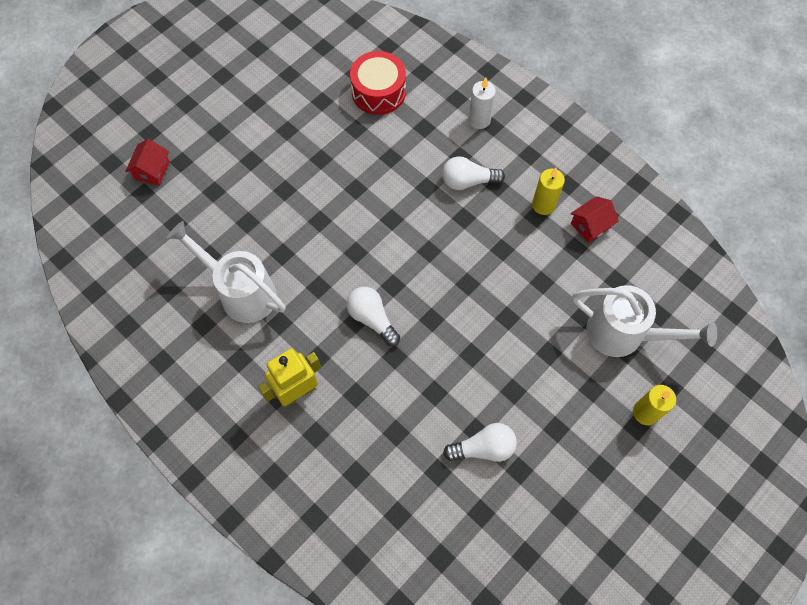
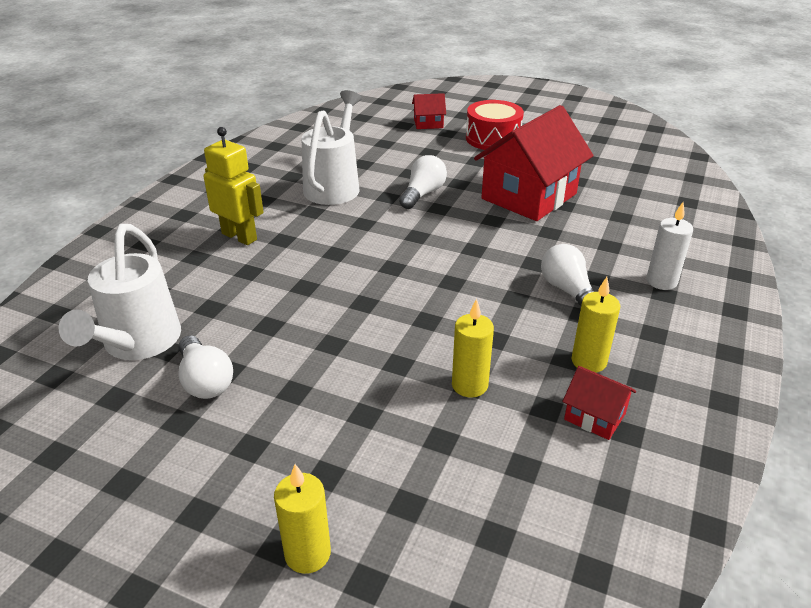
camera: 70 degrees right, 30 degrees down
(331, 147) = (529, 196): none -> red house
(372, 318) = (343, 262): white light bulb -> white light bulb (423, 194)
(378, 92) = (623, 208): red drum -> red drum (493, 138)
(542, 282) = (469, 385): none -> yellow candle
(624, 334) = (435, 496): white watering can -> white watering can (137, 344)

